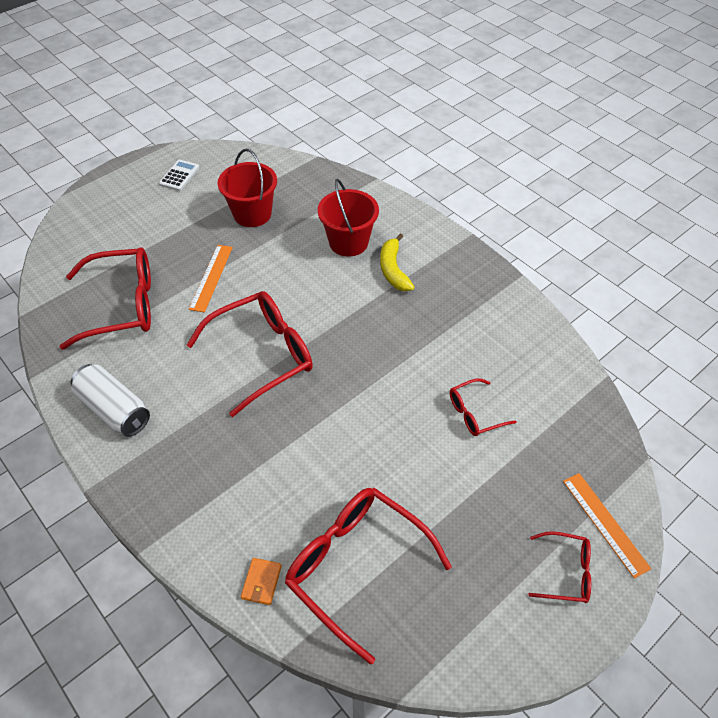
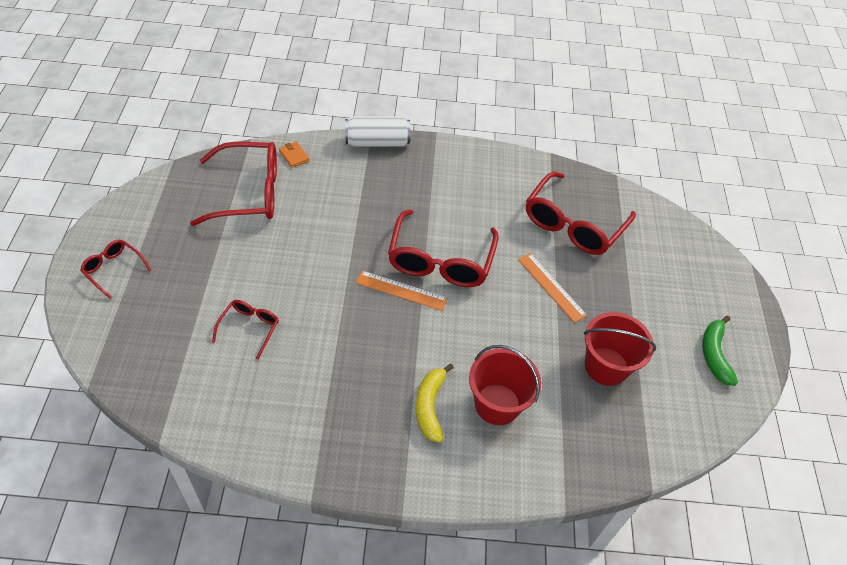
camera: 130 degrees right, 0 degrees up
(114, 409) = (480, 171): white can -> white can (377, 142)
(179, 176) = (714, 354): white calculator -> green banana
(393, 270) = (430, 406): yellow banana -> yellow banana turned 120 degrees counterclockwise
(566, 572) = (113, 269): red glasses -> red glasses turned 75 degrees clockwise
(605, 523) = (100, 316): orange ruler -> orange ruler (401, 290)

